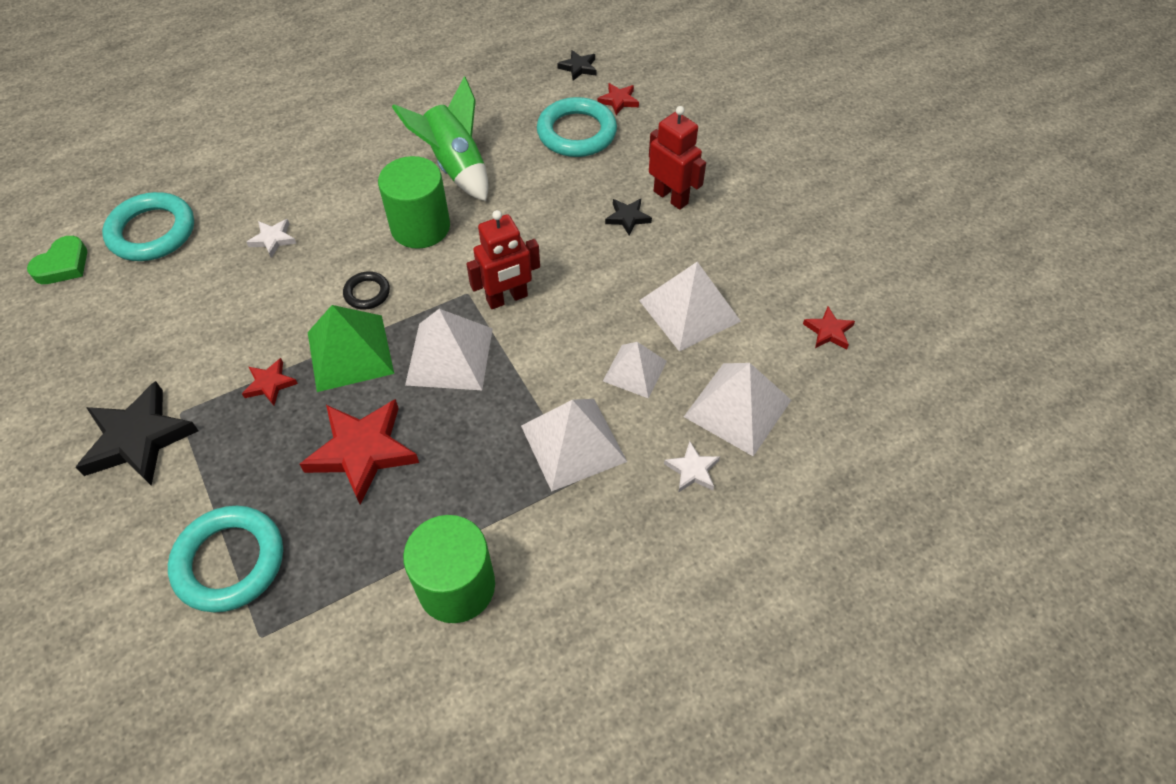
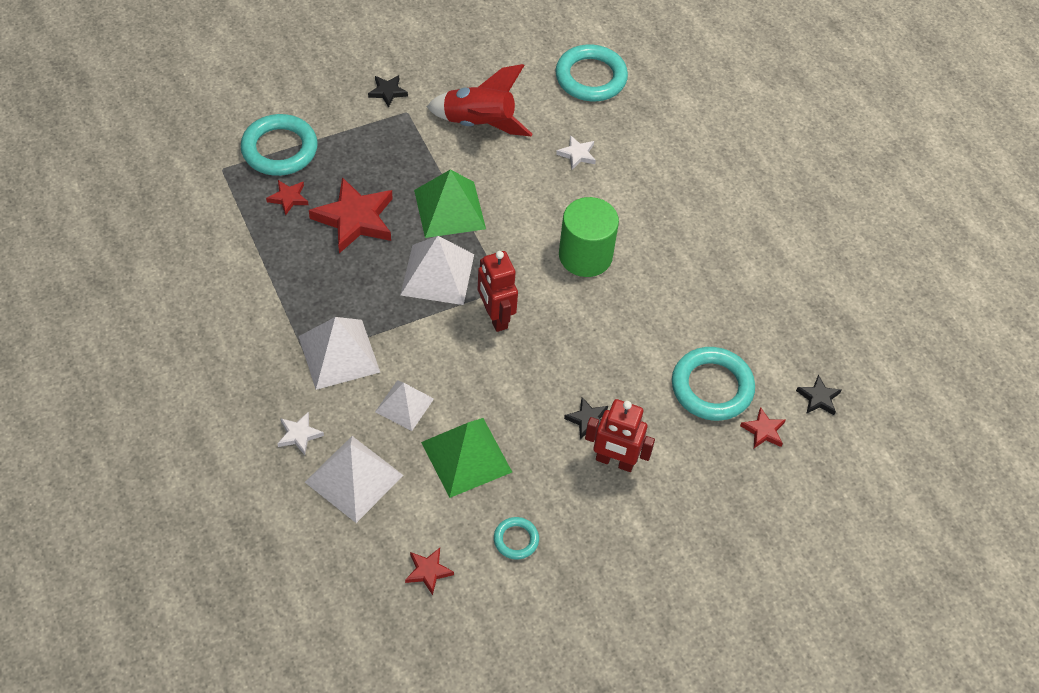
camera: 90 degrees right, 0 degrees up
(63, 265) = (558, 30): green heart -> none
(138, 438) = (387, 92): black star -> black star, size x0.49
(212, 333) = (479, 124): none -> red rocket
(270, 384) = (425, 161): red star -> red star (288, 198)
(367, 293) = (511, 219): black ring -> none
(455, 167) = (663, 283): green rocket -> none
(456, 586) = (233, 274): green cylinder -> none
(671, 197) = (614, 461): red robot -> red robot turned 60 degrees clockwise
(689, 310) = (466, 457): white pyramid -> green pyramid
(774, 265) = (516, 540): none -> turquoise ring

